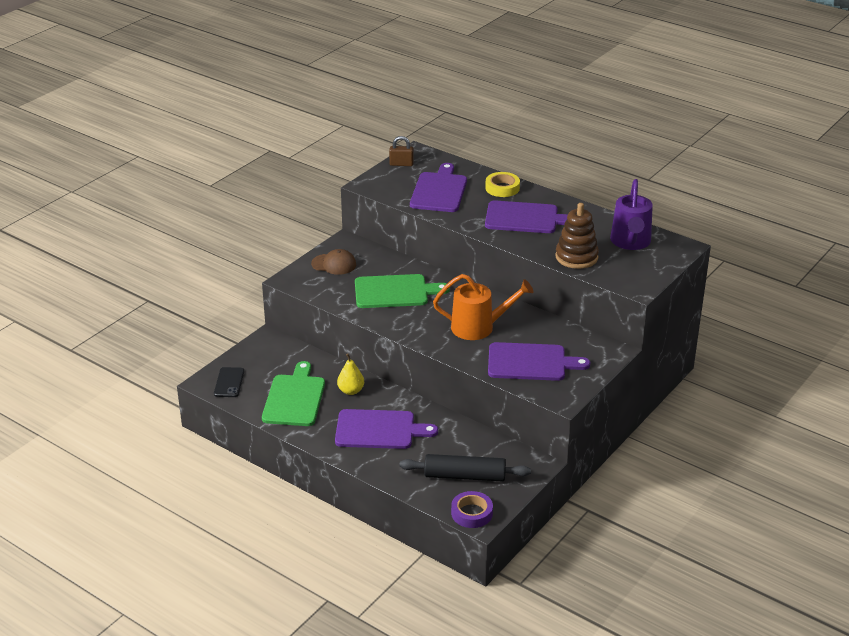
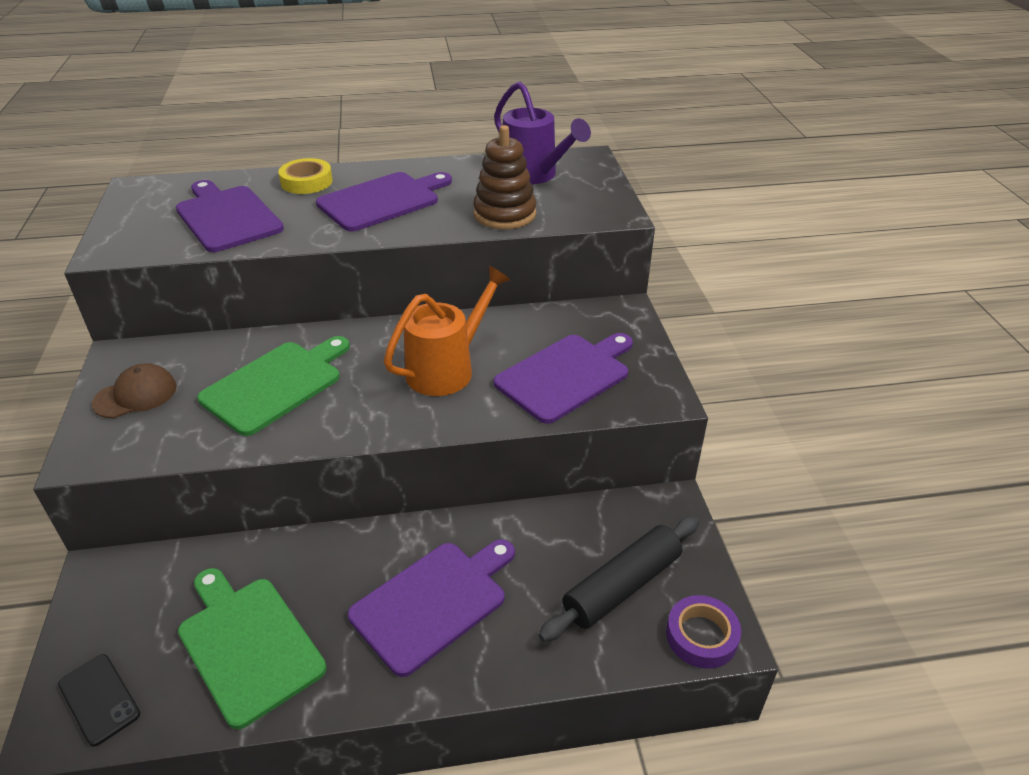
camera: 45 degrees left, 5 degrees up
(351, 391) = (323, 570): yellow pear -> none
(401, 164) = (129, 208): brown padlock -> none

